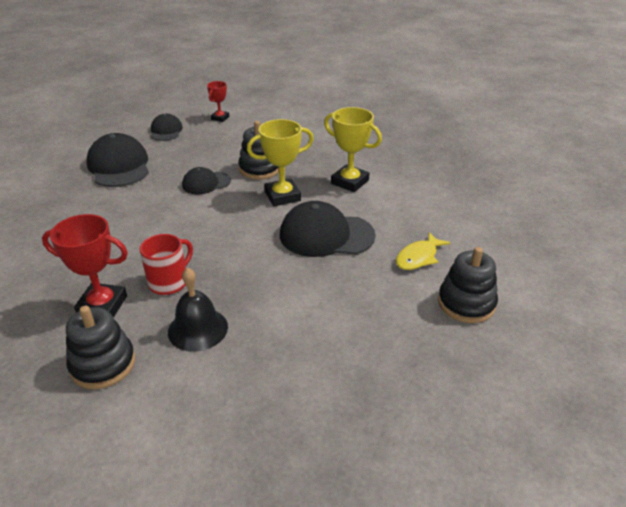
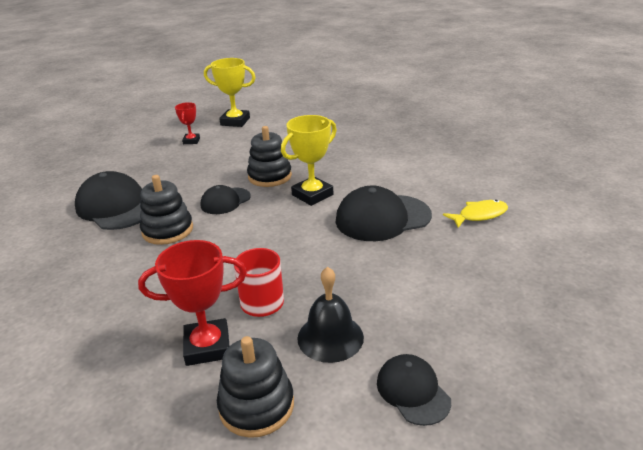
camera: 20 degrees left, 5 degrees down
(166, 131) = (142, 163): black cap -> black cap (413, 391)
(349, 182) = (365, 168): yellow trophy -> yellow trophy (235, 121)
(418, 257) = (479, 215): yellow fish -> yellow fish turned 135 degrees counterclockwise
(466, 303) = (551, 241): black stacking toy -> black stacking toy (167, 230)

